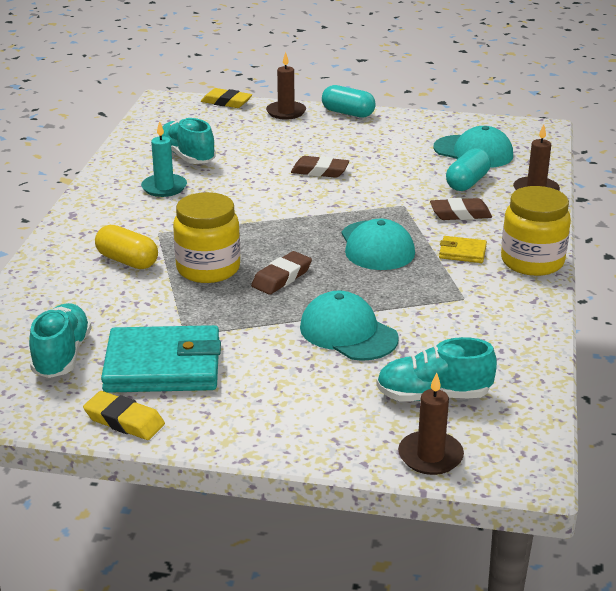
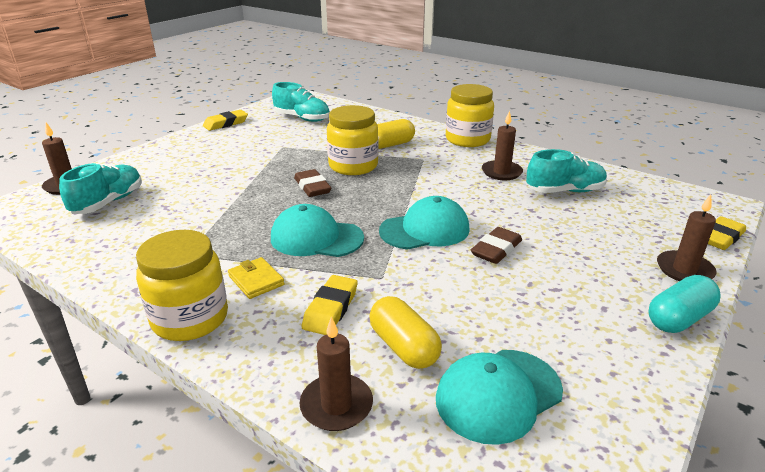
camera: 115 degrees right, 0 degrees up
(79, 218) = (467, 139): none -> yellow jar
(163, 366) = (259, 137): turquoise wallet -> none
(164, 187) = (501, 172): turquoise candle -> brown candle
(348, 333) = (214, 193): turquoise cap -> turquoise cap (425, 230)
(460, 214) = (330, 309): brown eraser -> yellow eraser
(462, 252) = (256, 280): yellow wallet -> yellow wallet turned 75 degrees counterclockwise
(467, 182) = (404, 347): turquoise capsule -> yellow capsule

